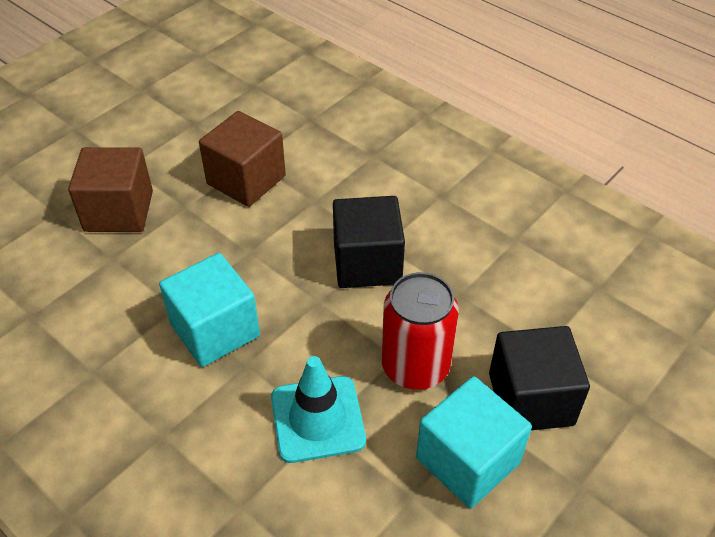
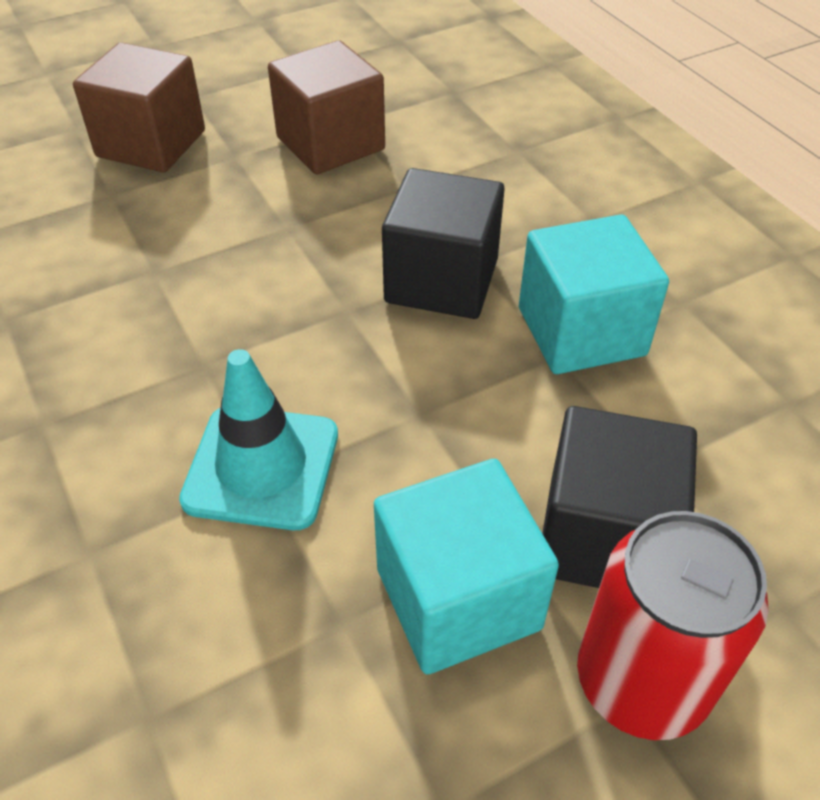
camera: 20 degrees right, 0 degrees up
(215, 330) = (188, 311): turquoise cube -> turquoise cube (581, 331)
(415, 366) = (442, 436): red can -> red can (641, 680)

